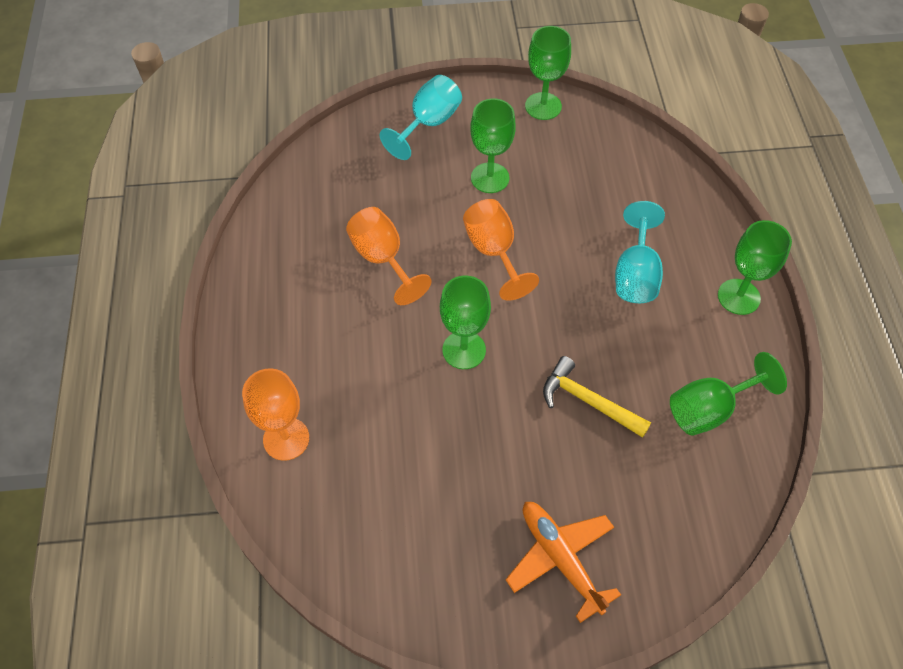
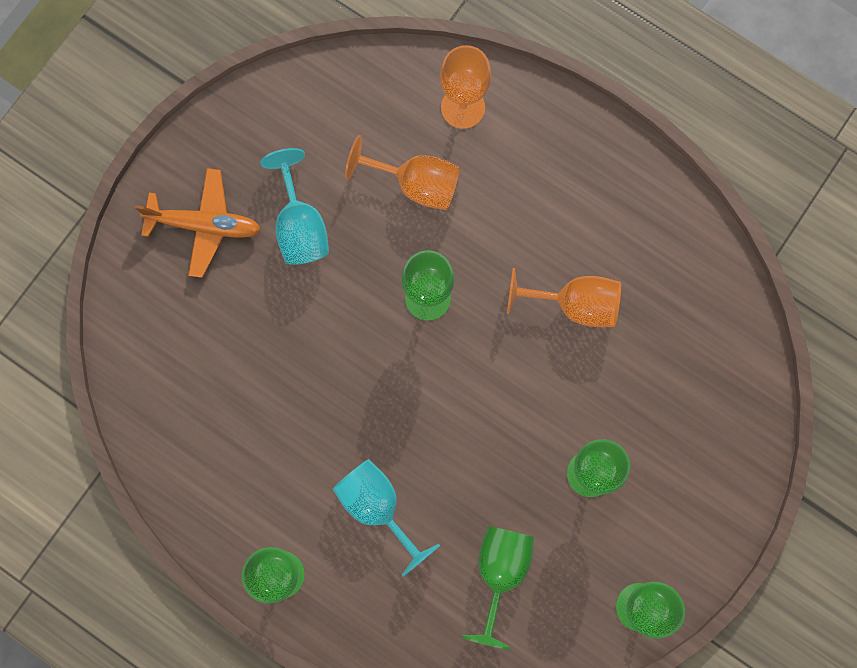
camera: 130 degrees right, 20 degrees up
(428, 124) = (706, 472): turquoise goblet -> turquoise goblet (300, 226)
(494, 252) = (503, 405): orange goblet -> orange goblet (415, 184)
(587, 401) = (301, 355): yellow hammer -> none
(710, 409) = (211, 444): green goblet -> green goblet (500, 572)

